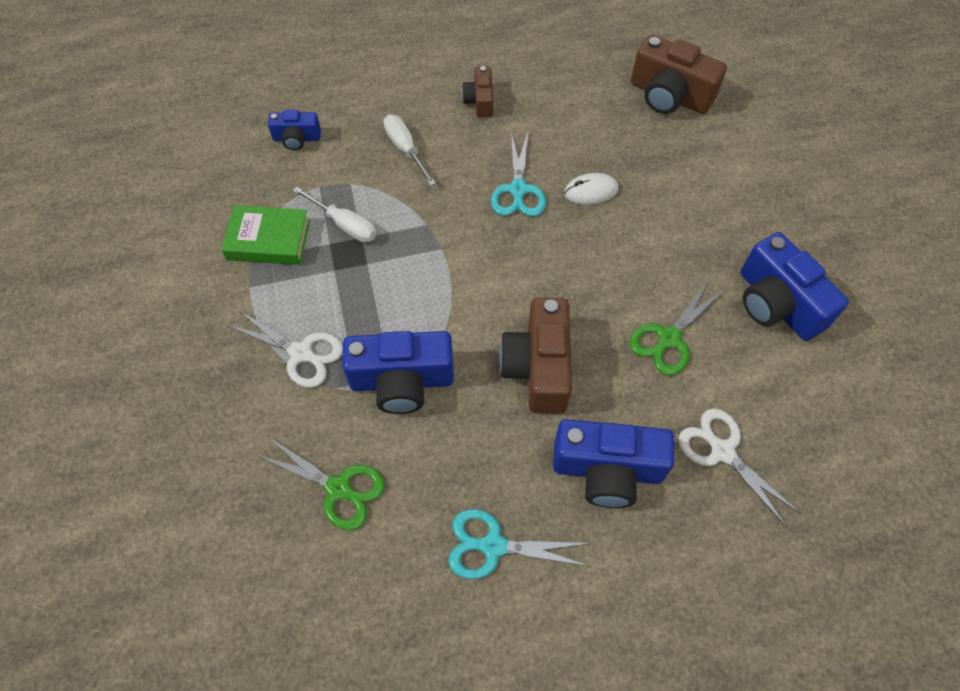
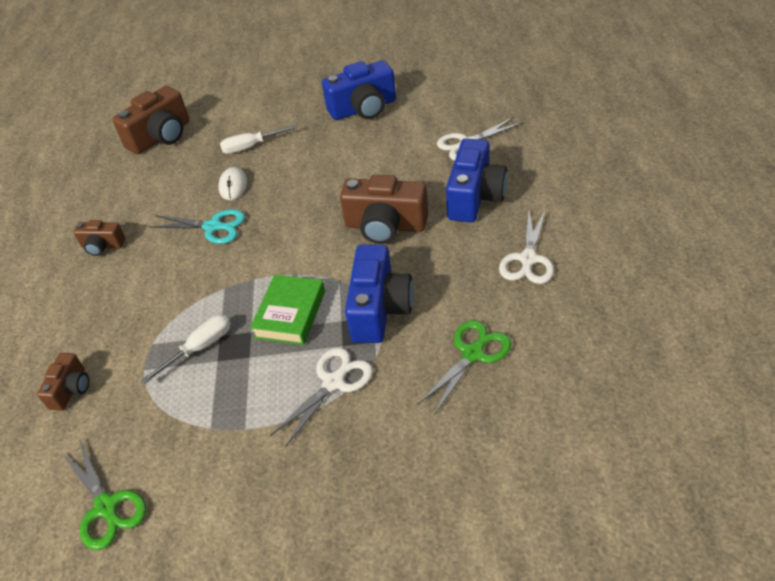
camera: 75 degrees left, 15 degrees down
(269, 240) = (193, 412): green book -> green book (290, 314)
(297, 139) = (71, 389): blue camera -> brown camera
(405, 149) = (131, 300): white screwdriver -> white screwdriver (251, 147)
(493, 546) = (528, 259): turquoise scissors -> white scissors
(668, 339) = (377, 158): green scissors -> green scissors (106, 507)

